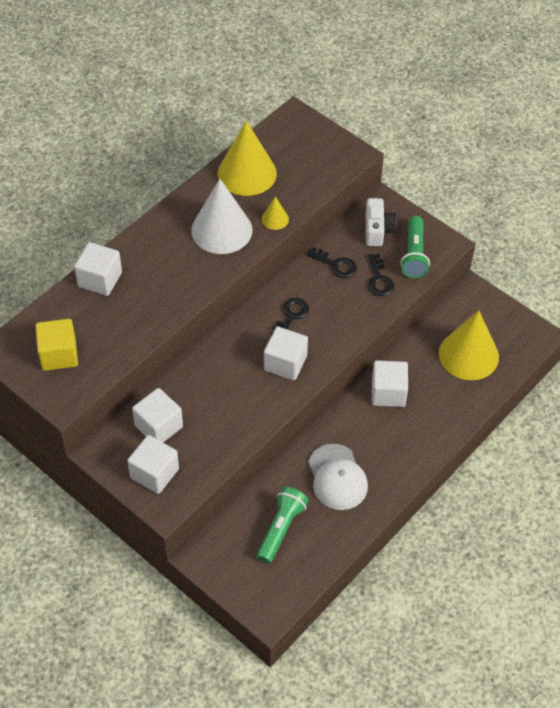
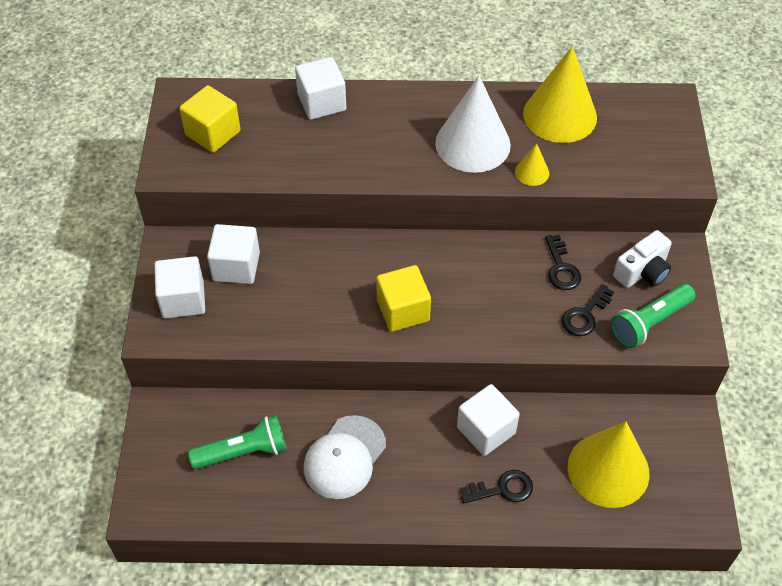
camera: 50 degrees right, 0 degrees up
(285, 363) = (403, 310): white cube -> yellow cube
(291, 316) = (462, 276): black key -> black key (503, 489)

